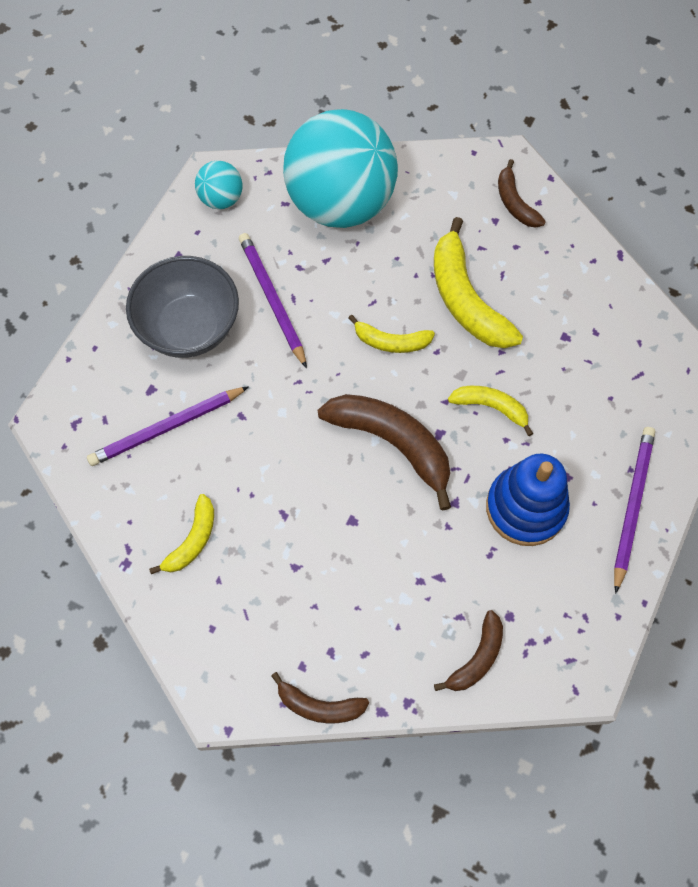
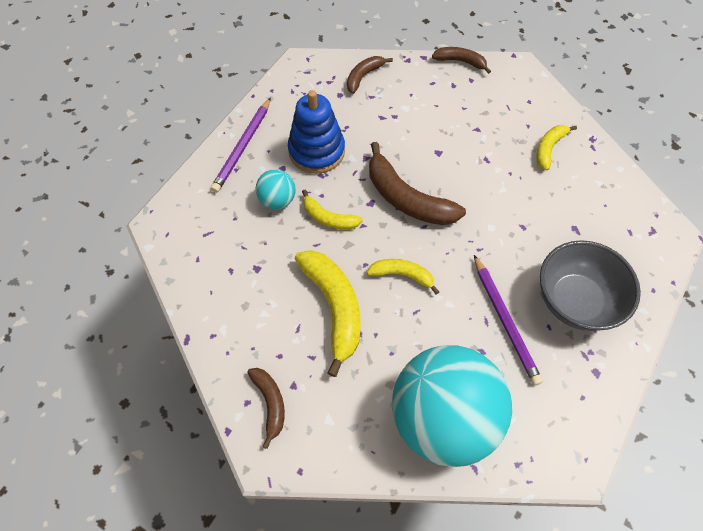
camera: 175 degrees left, 5 degrees down
(167, 428) = (580, 222): purple pencil -> none
(221, 199) = (564, 434): turquoise ball -> turquoise ball (277, 200)

